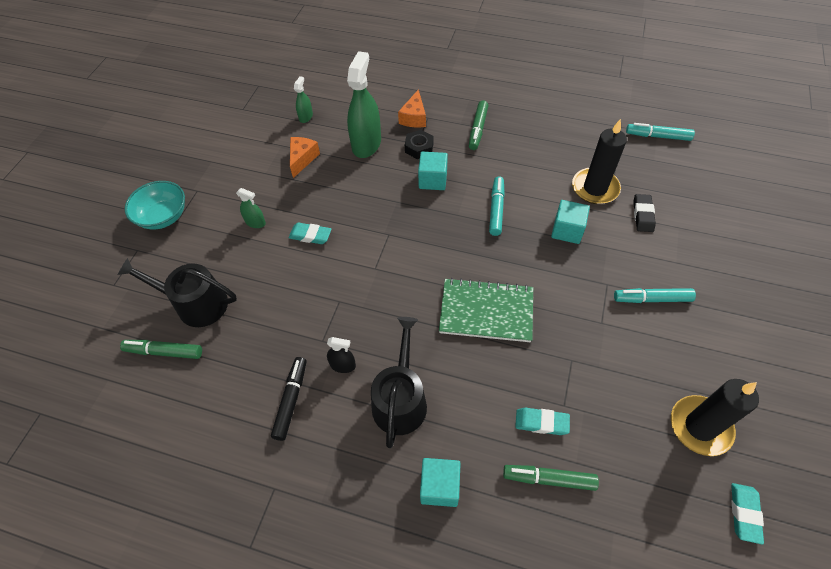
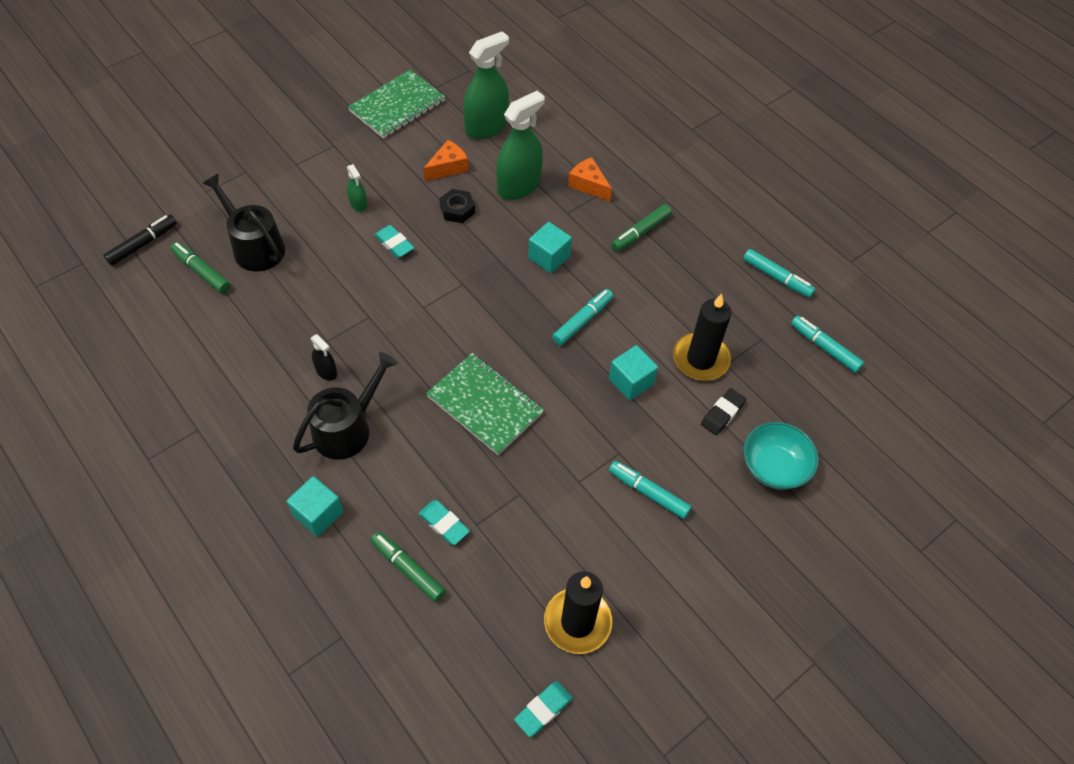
camera: 30 degrees right, 0 degrees up
(163, 216) = (288, 153): turquoise bowl -> turquoise bowl (774, 467)
(224, 137) = (397, 106): none -> green notebook
(291, 400) = (264, 372): black marker -> black marker (143, 244)
(306, 117) = (486, 127): green spray bottle -> green spray bottle, size x2.12
(414, 117) = (588, 185): orange cheese -> orange cheese turned 90 degrees clockwise
(419, 148) = (565, 218): black nut -> black nut (457, 210)
(588, 110) = (777, 278): none -> turquoise marker

